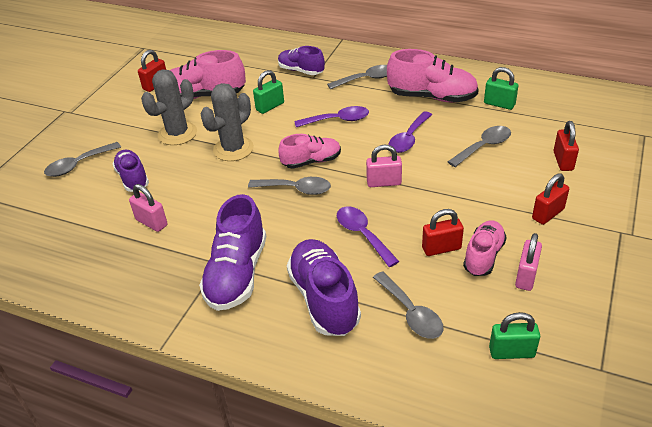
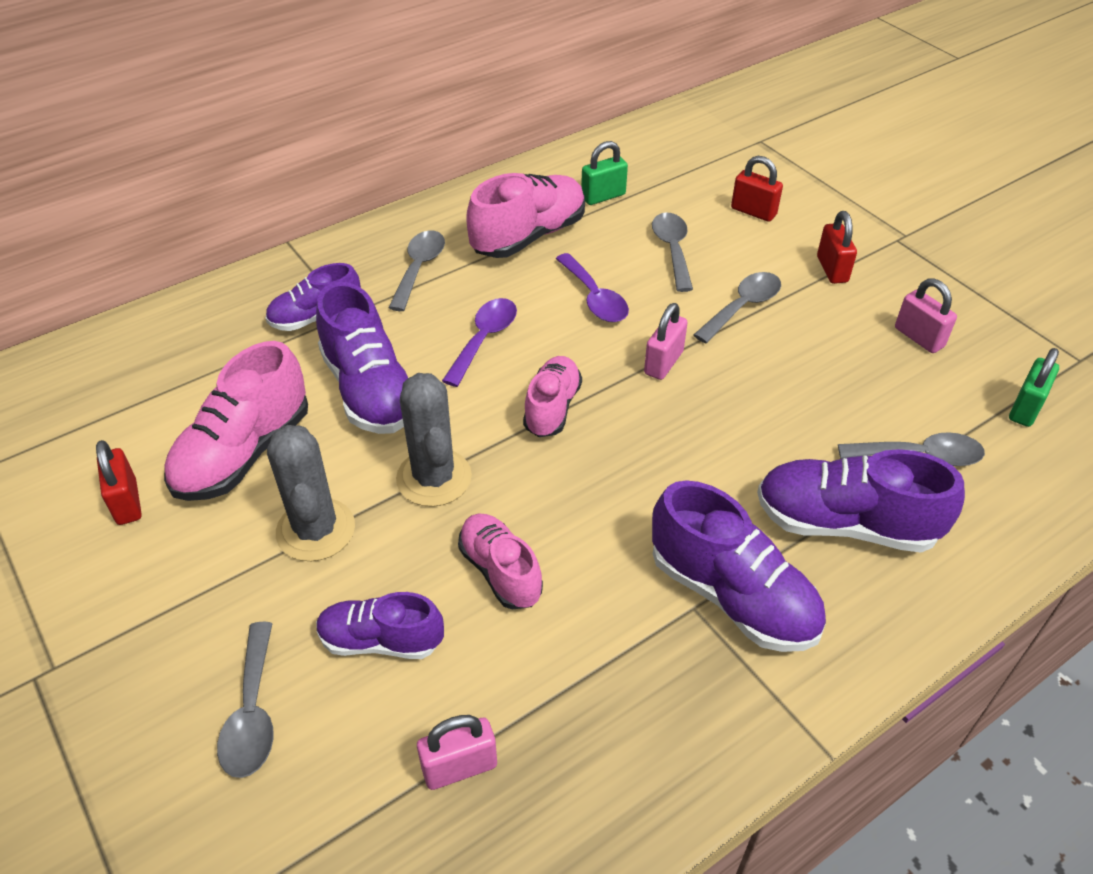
camera: 60 degrees left, 5 degrees up
(151, 222) = (527, 658): pink padlock -> pink padlock (459, 767)
(270, 106) = (369, 390): green padlock -> purple shoe
(296, 189) = (599, 451): grey spoon -> grey spoon (743, 307)
(362, 234) = (749, 430): purple spoon -> none
(441, 248) = (827, 376): red padlock -> none
(483, 256) = (865, 351): pink shoe -> pink shoe (500, 571)

